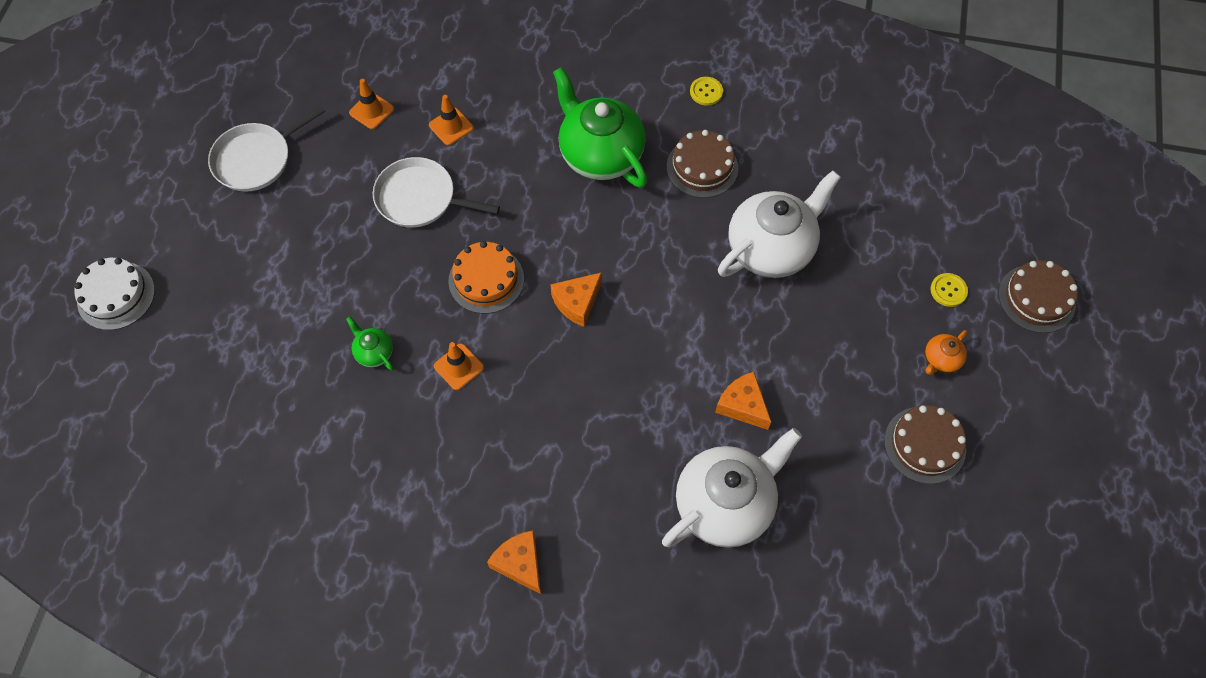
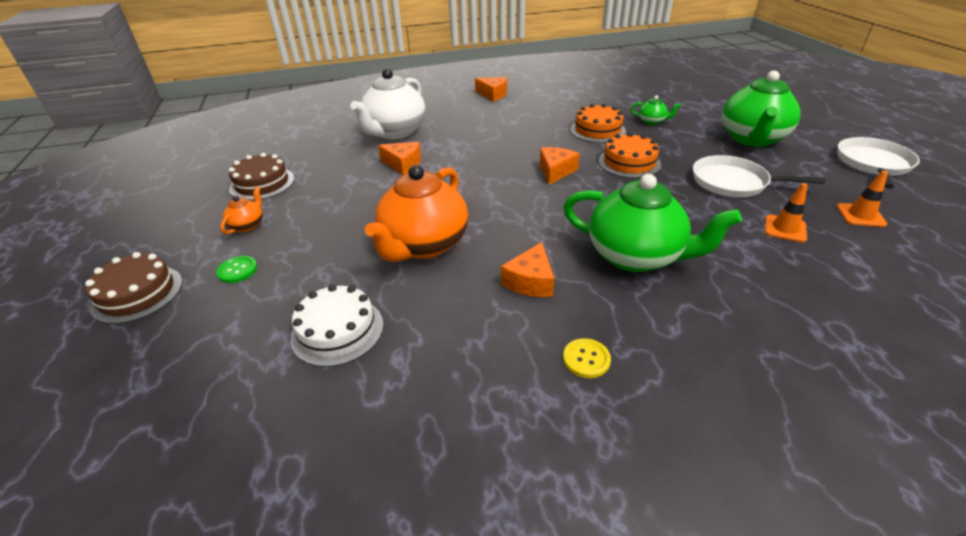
camera: 155 degrees right, 25 degrees down
(116, 295) = (816, 100): white cake -> white cake (337, 330)
(308, 256) = (752, 139): none -> green teapot
(420, 198) = (733, 182): white pan -> white pan turned 150 degrees counterclockwise
(459, 367) = (597, 130): orange traffic cone -> orange cake
(702, 167) = (530, 281): brown cake -> orange cheese
(771, 248) = (423, 245): white teapot -> orange teapot
(948, 290) = (237, 270): yellow button -> green button

